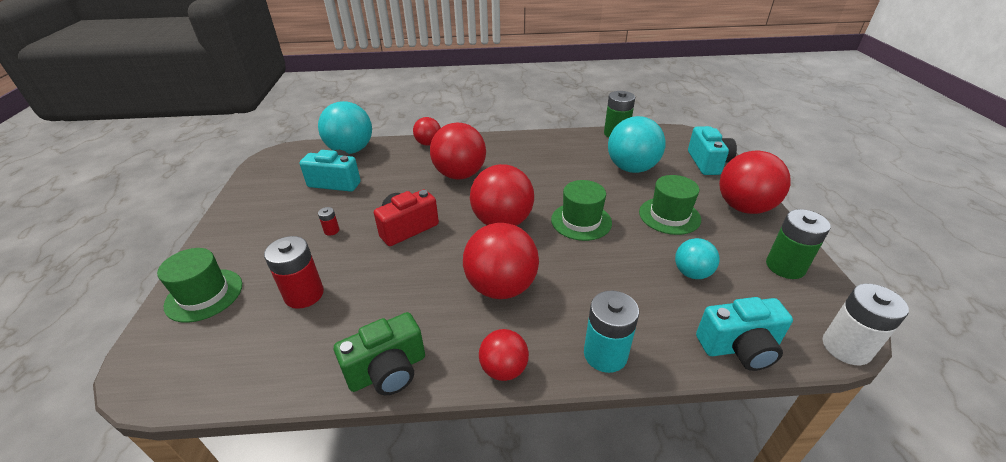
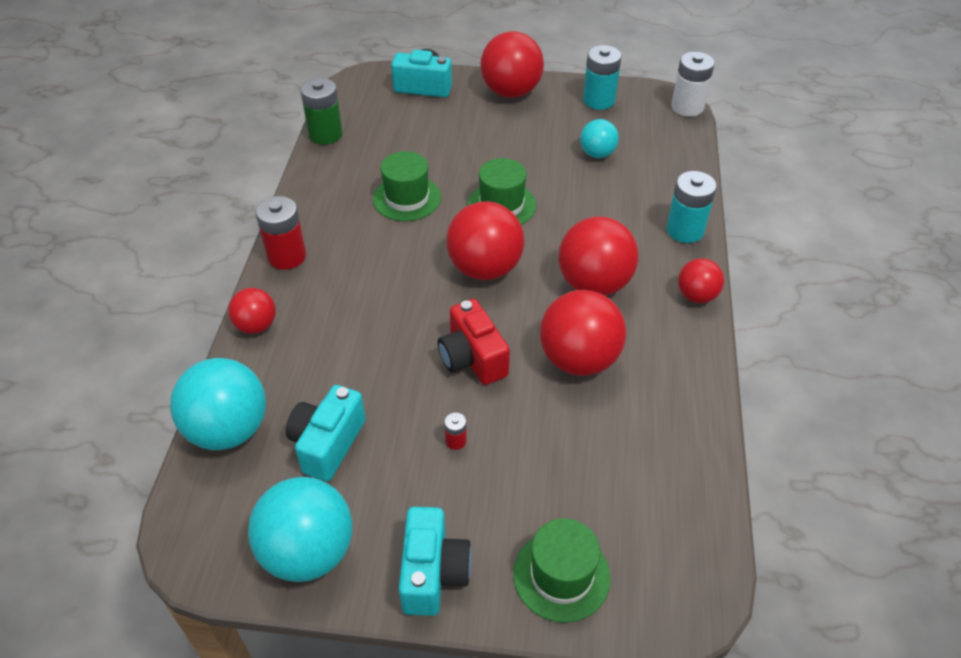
camera: 80 degrees left, 10 degrees up
(304, 294) = (578, 459): red battery -> red battery (287, 256)
(388, 371) = (694, 378): green camera -> none
(460, 174) = (364, 296): red ball -> red ball (579, 359)
(631, 168) = (412, 143): turquoise ball -> turquoise ball (308, 552)
(669, 216) = (510, 142): green hat -> green hat (407, 198)
(739, 347) = (683, 156): turquoise camera -> turquoise camera (433, 573)
(785, 266) = (598, 100): green battery -> turquoise battery

